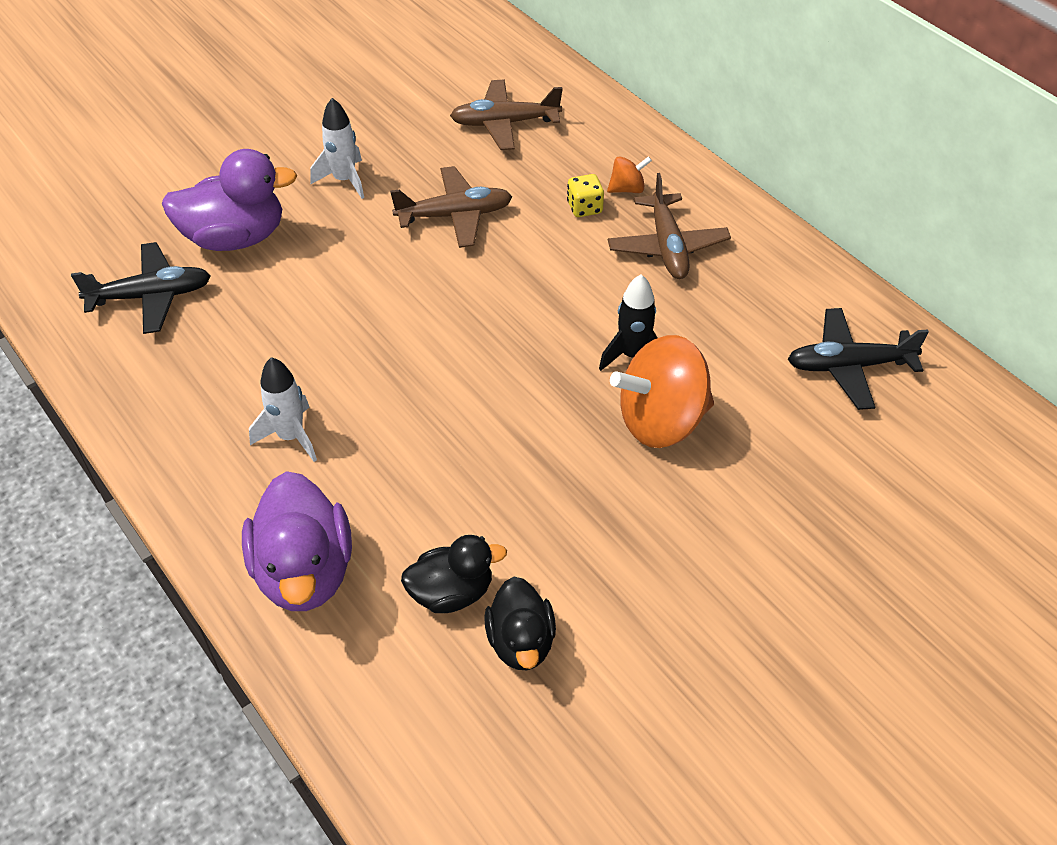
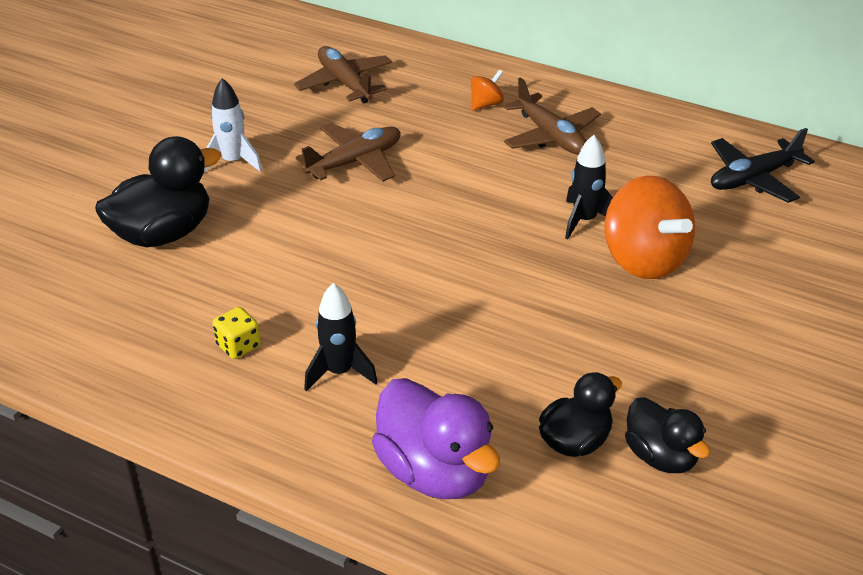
camera: 25 degrees left, 10 degrees down
(151, 296) = (115, 303): black plane -> none
(235, 238) = (163, 234): purple duck -> black duck
(291, 436) = (339, 372): white rocket -> black rocket
(504, 123) = (344, 83): brown plane -> brown plane turned 90 degrees clockwise
(584, 208) = (461, 127): yellow dice -> yellow dice (238, 346)
(661, 421) = (644, 259): orange spinning top -> orange spinning top turned 75 degrees counterclockwise

